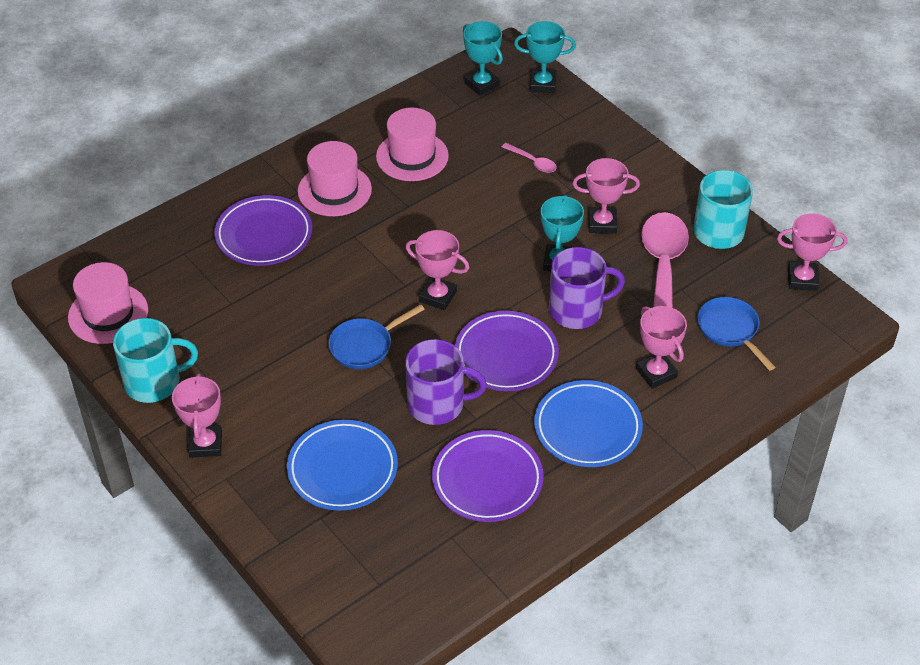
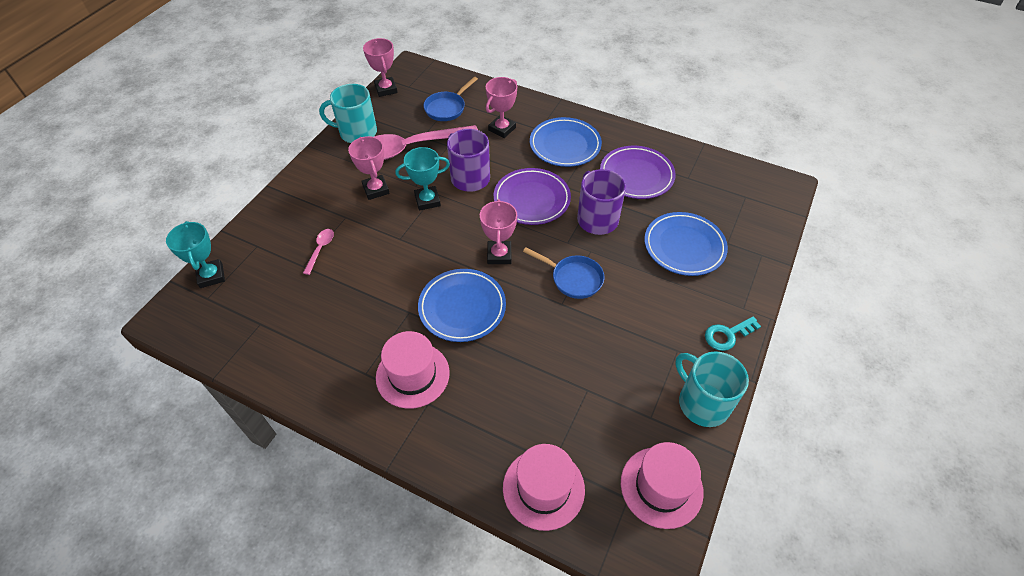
camera: 115 degrees left, 5 degrees up
(205, 444) = (727, 335): pink trophy -> turquoise key
(264, 235) = (495, 405): purple plate -> none
(387, 245) = (462, 307): none -> blue plate
(412, 156) = (343, 334): pink hat -> pink hat (543, 488)
(481, 84) = (222, 320): turquoise trophy -> none

